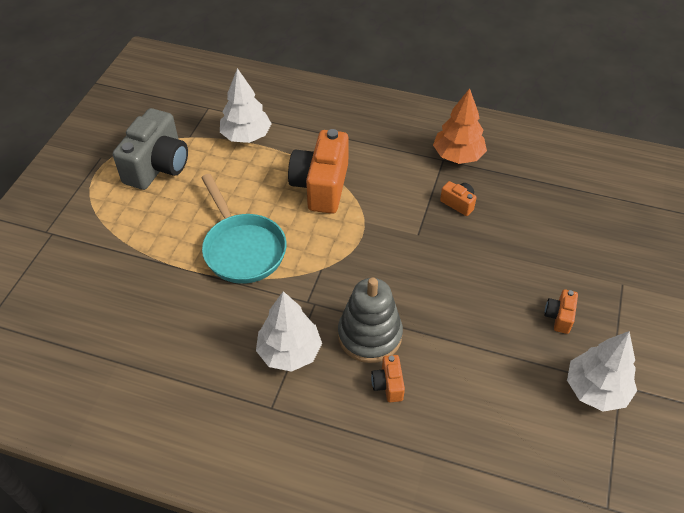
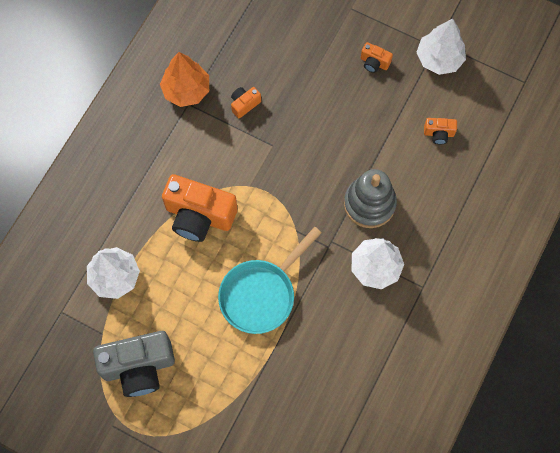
camera: 80 degrees left, 20 degrees up
(158, 166) = (139, 367): grey camera -> grey camera turned 135 degrees clockwise
(242, 248) = (261, 294): turquoise pan -> turquoise pan turned 150 degrees clockwise
(388, 385) = (415, 199): orange camera -> orange camera (438, 134)

